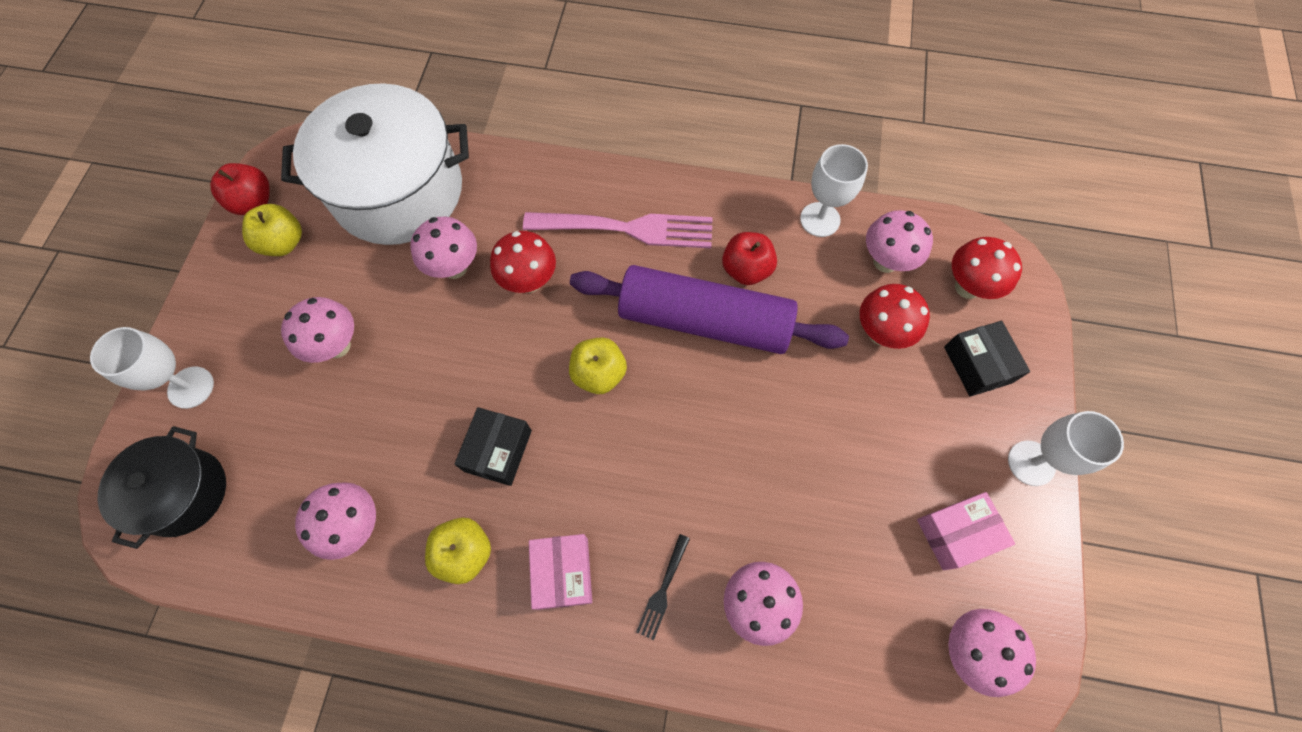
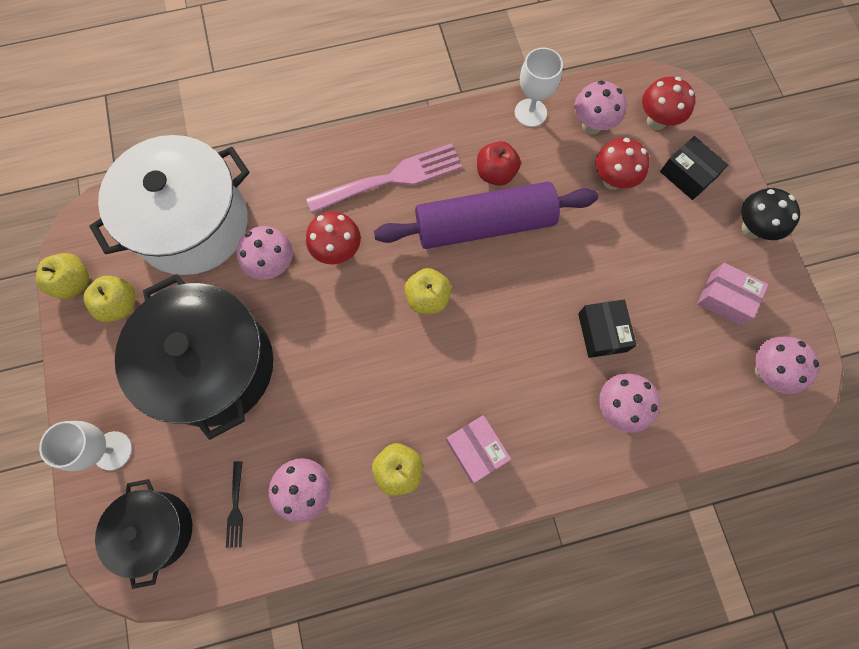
camera: 25 degrees left, 5 degrees up
(254, 202) = (74, 283): red apple -> yellow apple
(337, 346) = (214, 366): pink mushroom -> black pot
(498, 450) = (383, 387): black box -> black box (602, 332)
(663, 589) = (551, 427): black fork -> black fork (235, 507)
(956, 533) = (725, 298): pink box -> pink box turned 75 degrees clockwise
(1031, 463) = (752, 228): white goblet -> black mushroom

